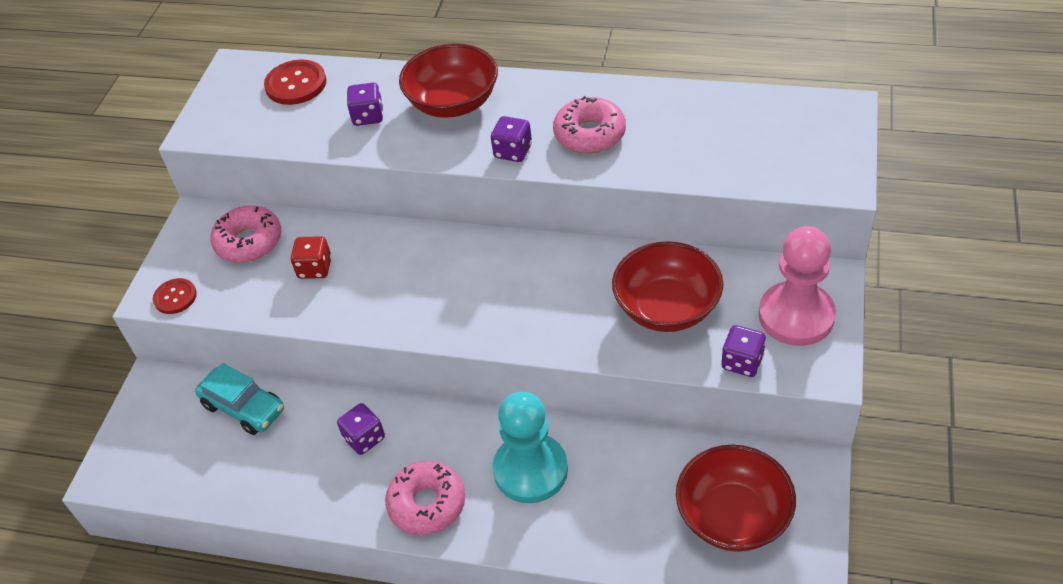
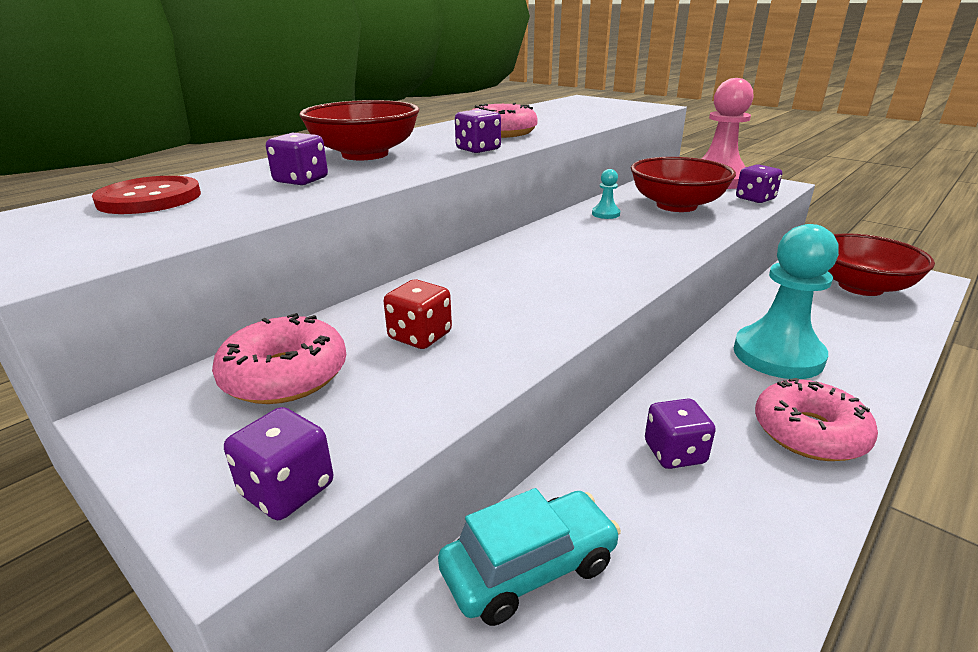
camera: 65 degrees left, 20 degrees down
(175, 297) = (287, 490): red button -> purple dice
(600, 268) = (605, 214): none -> turquoise pawn

